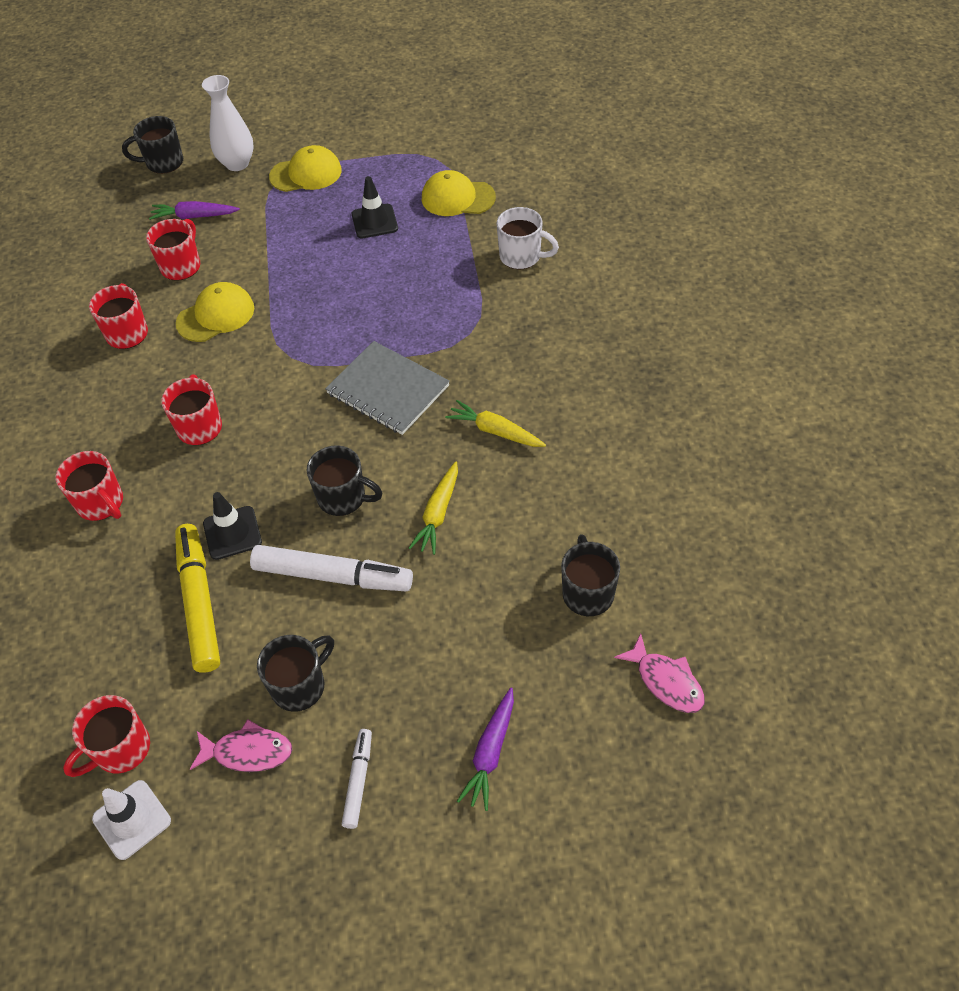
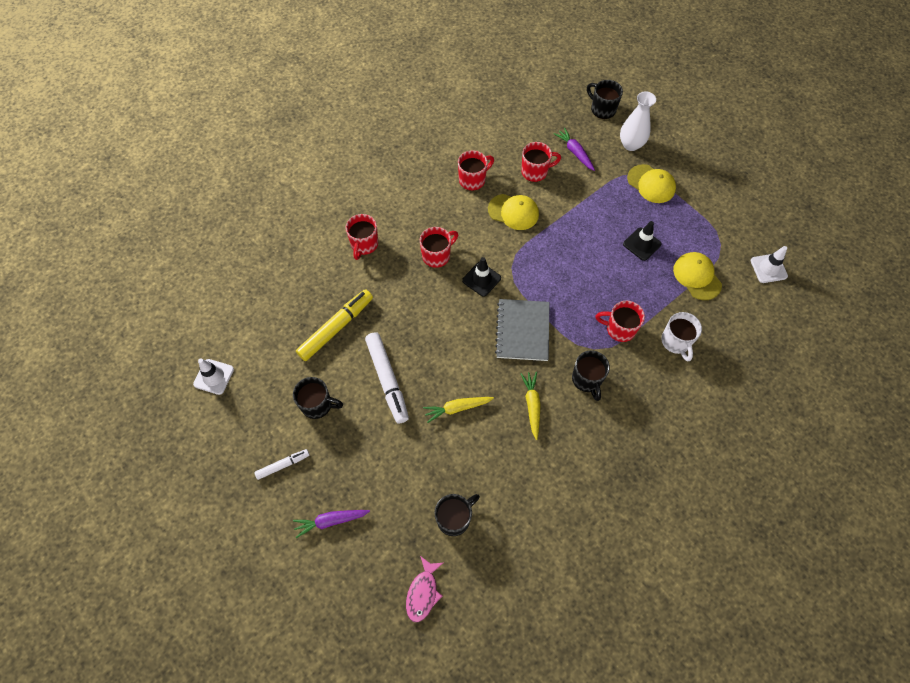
camera: 55 degrees right, 10 degrees up
(121, 749) = (243, 348): red mug -> red mug (619, 329)
(232, 533) = (383, 315): black traffic cone -> black traffic cone (481, 279)
(248, 752) = (271, 404): pink fish -> none
(343, 498) = (437, 354): black mug -> black mug (587, 380)
(498, 138) = (768, 268): none -> white traffic cone

